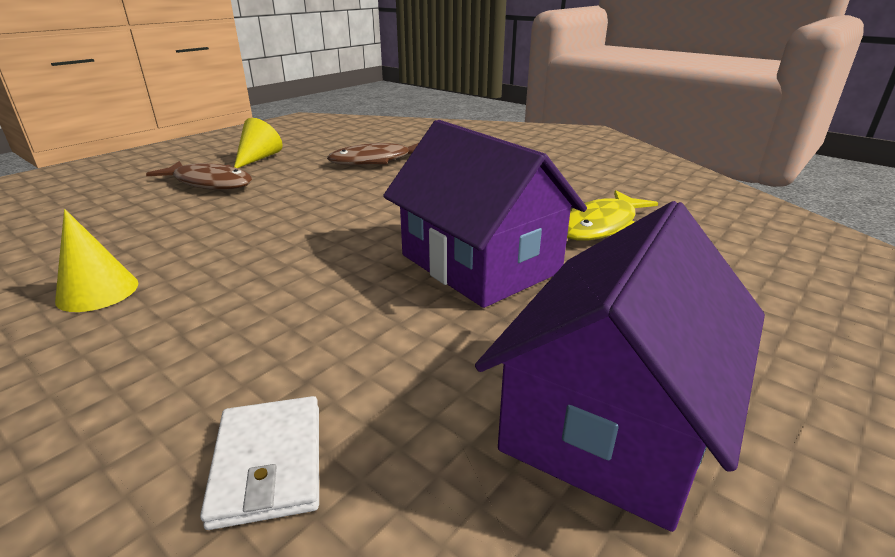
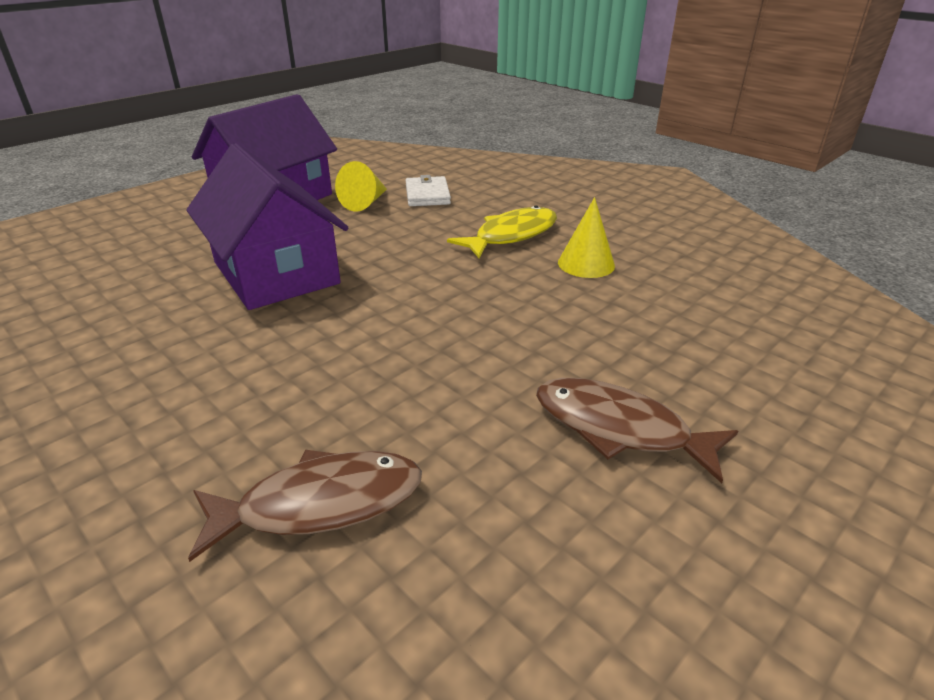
camera: 175 degrees left, 5 degrees up
(258, 158) = (586, 538): yellow cone -> yellow cone (365, 202)
(601, 226) = (112, 308): yellow fish -> yellow fish (511, 235)

